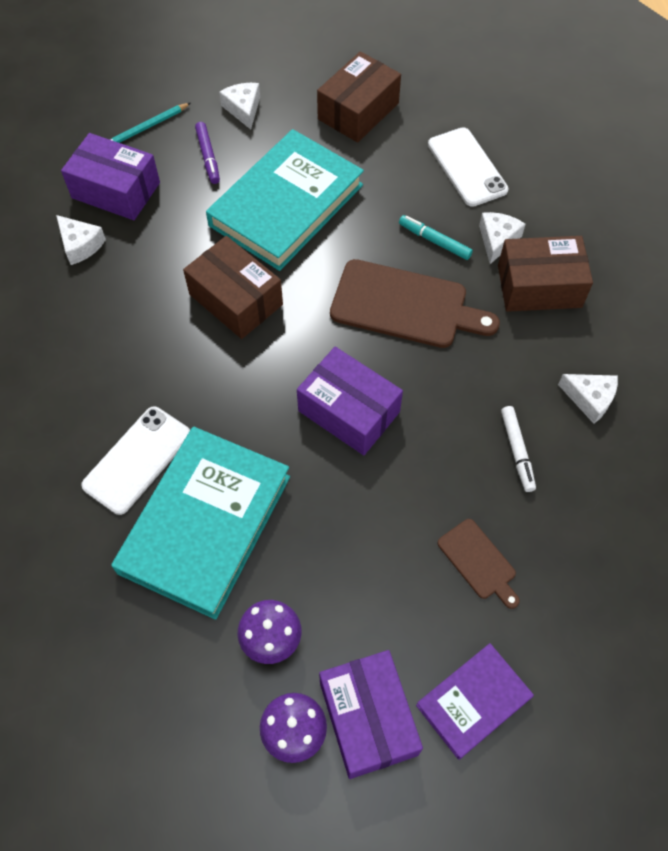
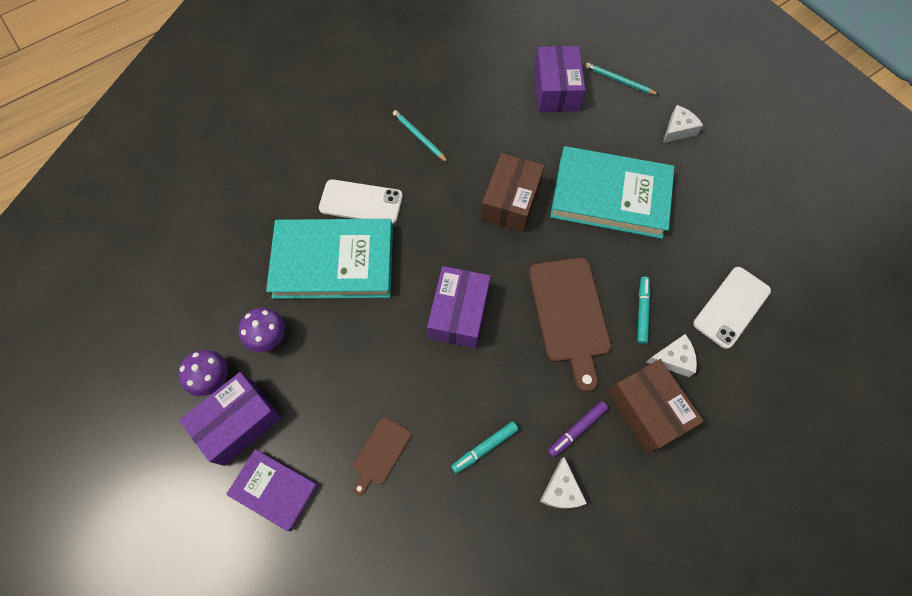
camera: 65 degrees right, 5 degrees up
(80, 245) = (500, 93): white cheese -> none
(84, 357) = (419, 137): none -> turquoise pencil
(208, 156) = (620, 128): purple marker -> purple marker (577, 430)
(358, 111) = (731, 205): brown box -> none
(517, 451) = (484, 448): white marker -> turquoise marker

